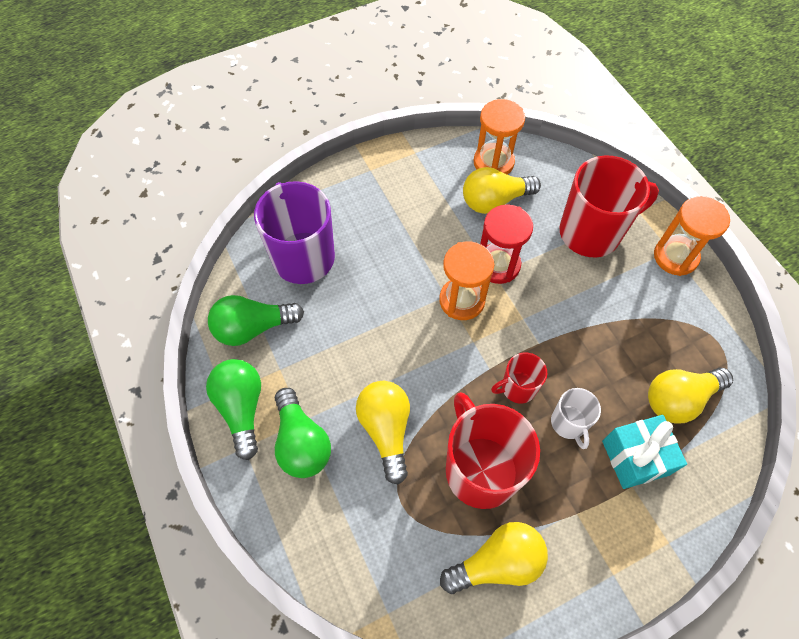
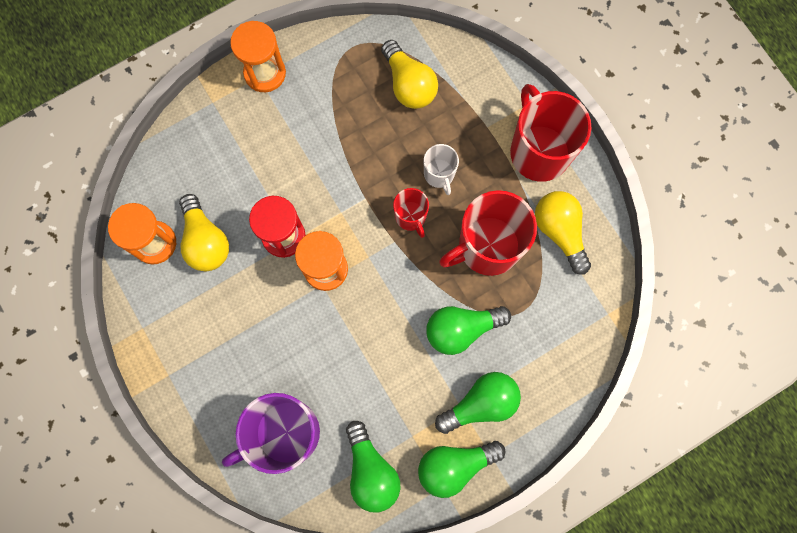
camera: 95 degrees left, 15 degrees up
(386, 430) = (461, 329): yellow light bulb -> green light bulb
(568, 423) = (439, 174): white mug -> white mug turned 90 degrees clockwise
(591, 233) = (241, 147): red mug -> red mug (539, 151)
(635, 458) = (463, 123): turquoise gift -> none

